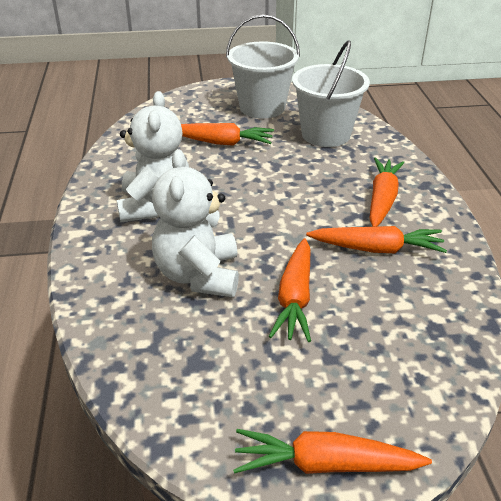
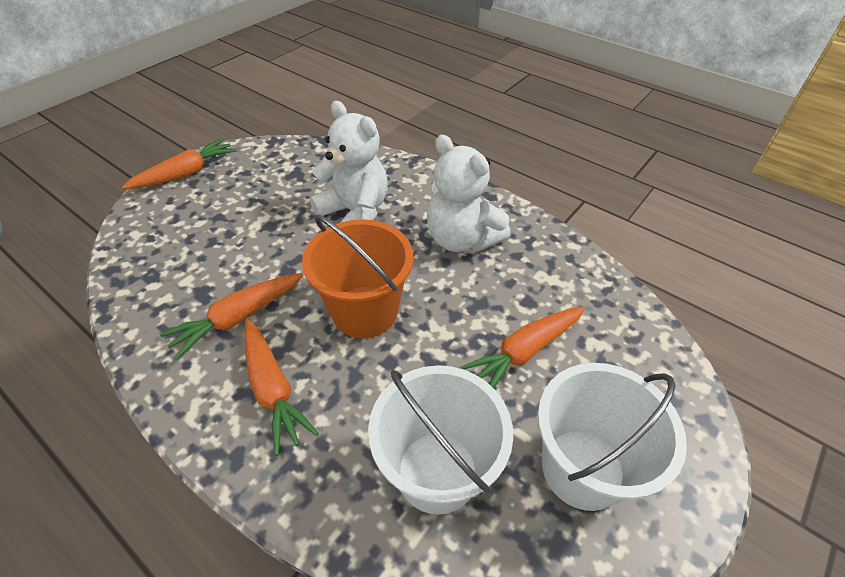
camera: 135 degrees right, 10 degrees up
(283, 204) = (365, 311): none -> orange bucket
(295, 298) = (272, 237): orange carrot -> none

